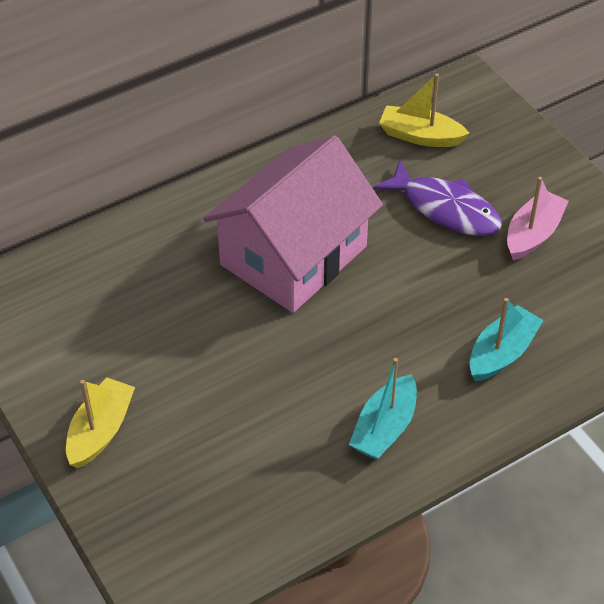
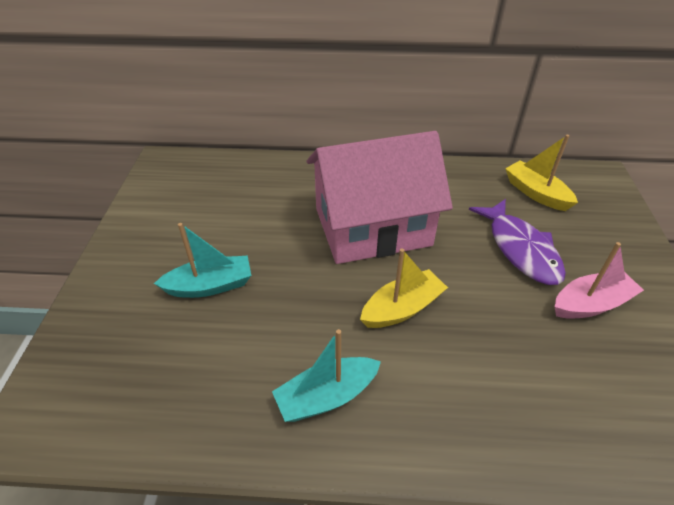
camera: 35 degrees right, 5 degrees down
(100, 431) = (131, 273): yellow boat -> yellow boat (402, 308)
(502, 353) = (489, 392): turquoise boat -> turquoise boat (210, 286)

